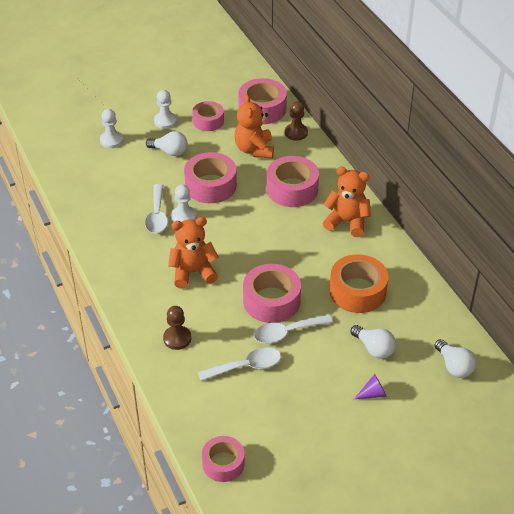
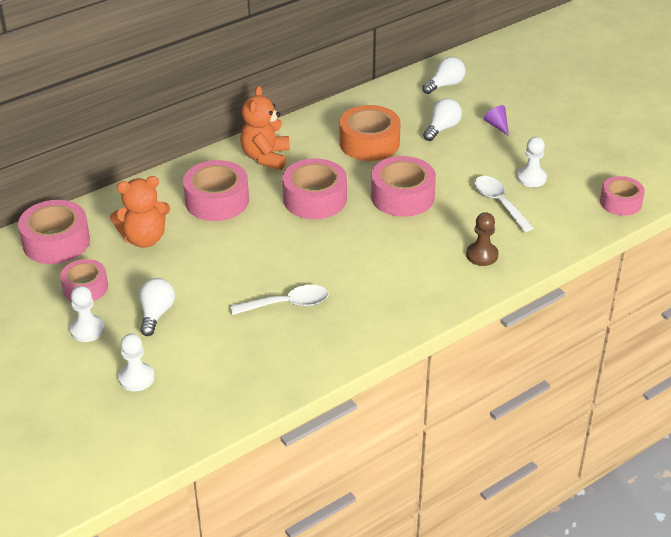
camera: 100 degrees left, 5 degrees down
(183, 217) = (284, 281): white pawn -> white pawn (531, 178)
(193, 272) = (378, 258): orange teddy bear -> none
(210, 185) = (221, 266): pink tape -> pink tape (315, 199)
(287, 332) = (443, 182): white spoon -> none
(296, 133) = (107, 208): brown pawn -> none

